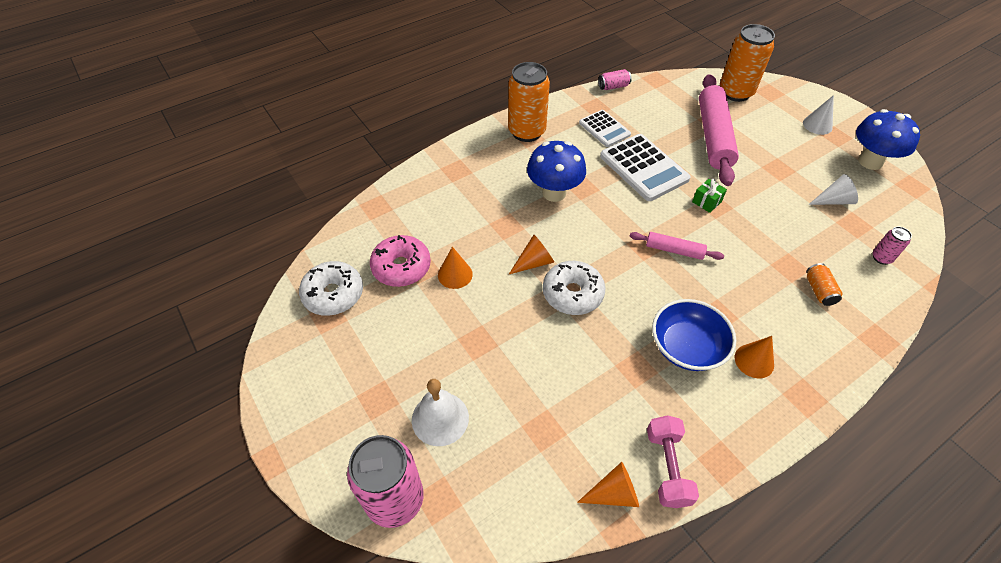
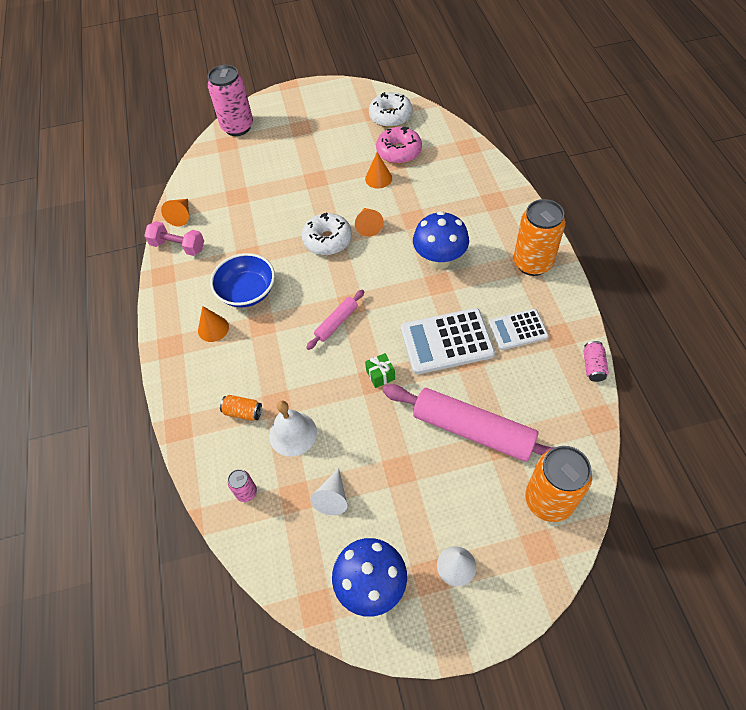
camera: 115 degrees right, 5 degrees up
(440, 418) = (272, 152): white bell -> white bell (293, 434)

